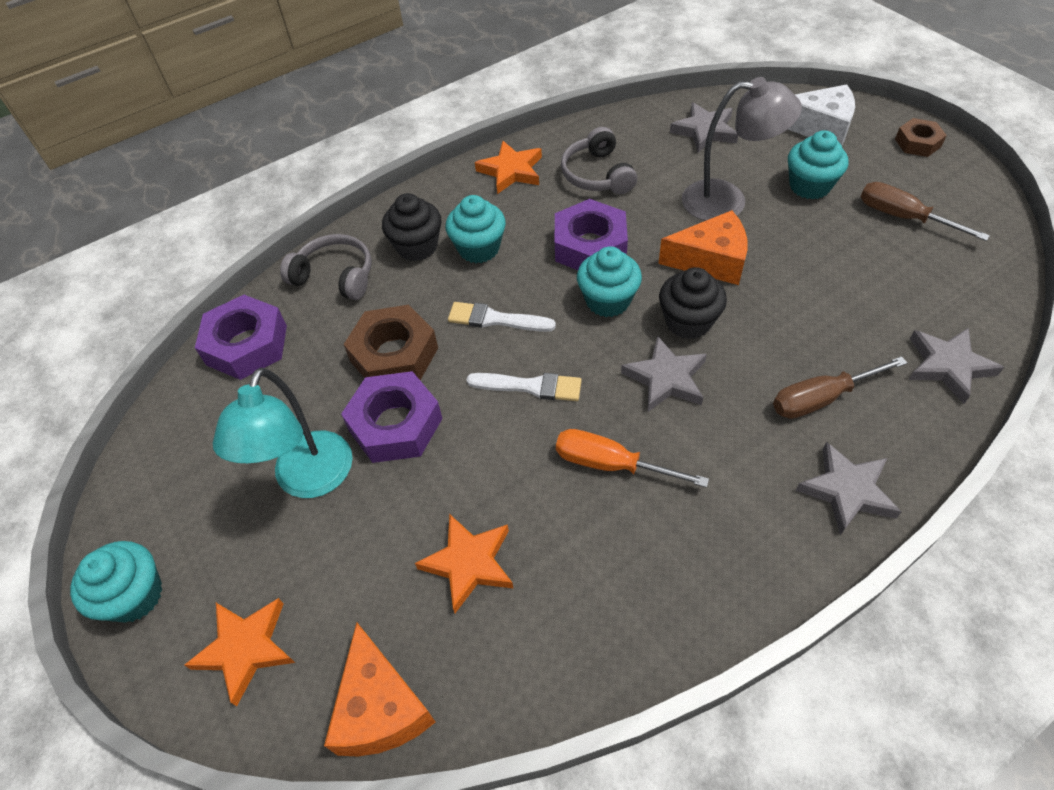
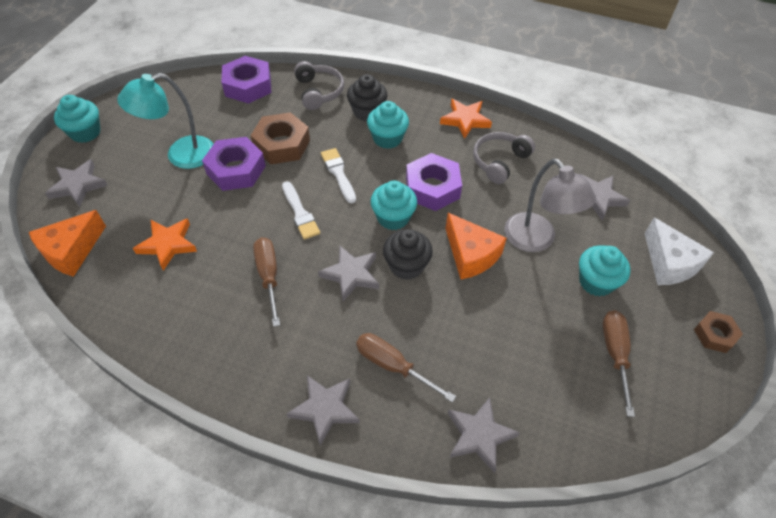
camera: 50 degrees right, 0 degrees up
(245, 648) = (78, 185): orange star -> grey star
(611, 464) = (269, 276): orange screwdriver -> brown screwdriver

